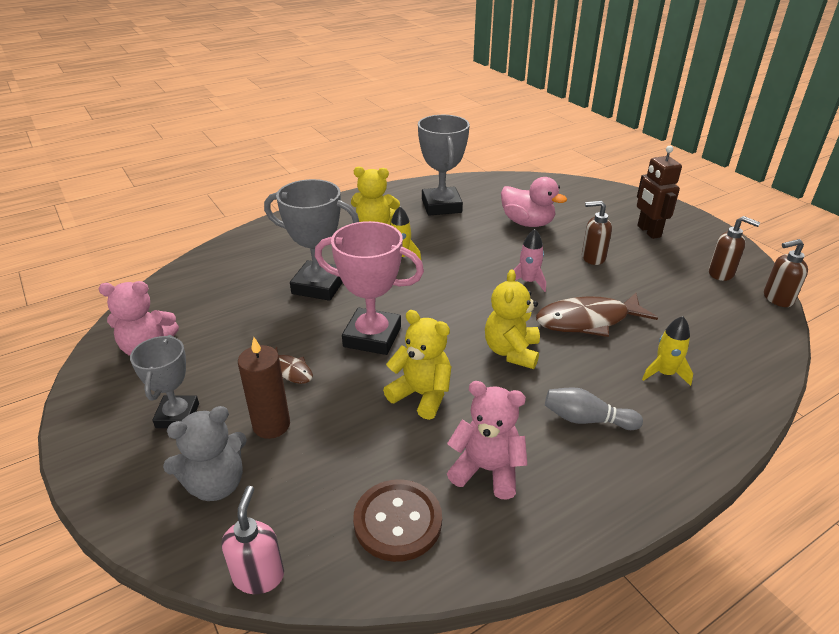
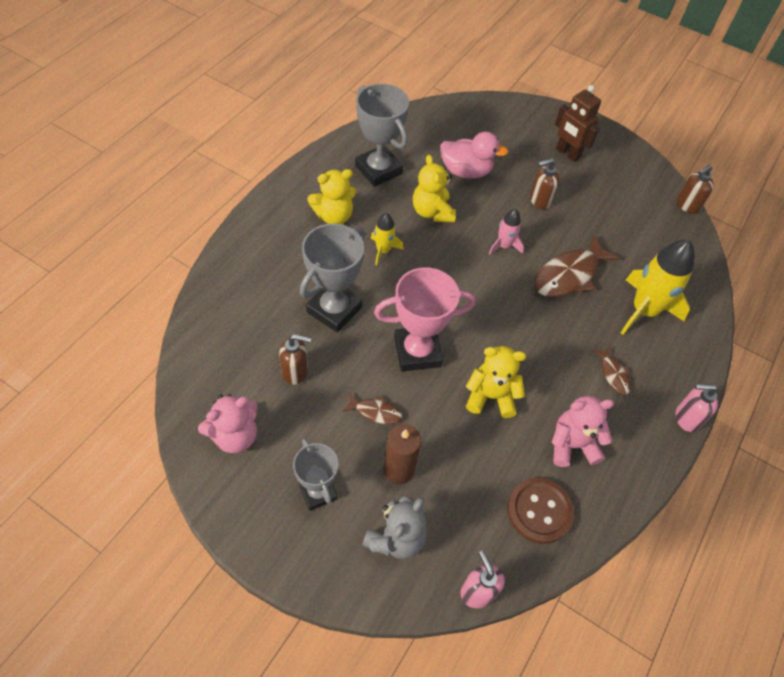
camera: 30 degrees left, 20 degrees up
(319, 286) = (334, 309): grey trophy -> grey trophy turned 45 degrees counterclockwise
(511, 352) = (531, 328): yellow teddy bear -> yellow teddy bear (432, 212)
(586, 419) = (613, 374): grey bowling pin -> brown fish
(664, 373) = (644, 310): yellow rocket -> yellow rocket, size x1.92
(664, 495) = (686, 418): none -> pink soap dispenser
(721, 274) = (640, 189): brown soap dispenser -> brown soap dispenser (295, 371)

